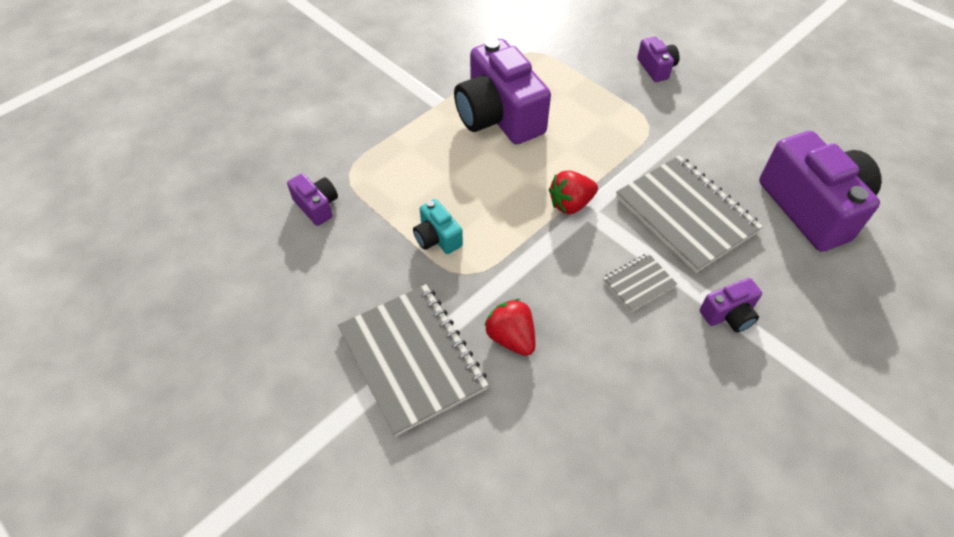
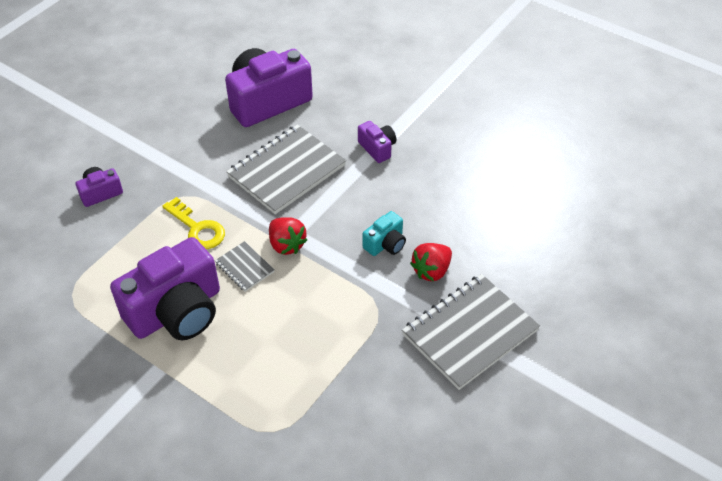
camera: 100 degrees left, 5 degrees down
(317, 206) = (322, 450): purple camera -> none
(437, 238) = (343, 337): turquoise camera -> turquoise camera (385, 244)
(602, 135) = (197, 228): none -> yellow key
(638, 283) = (361, 197): grey notebook -> grey notebook (244, 267)

